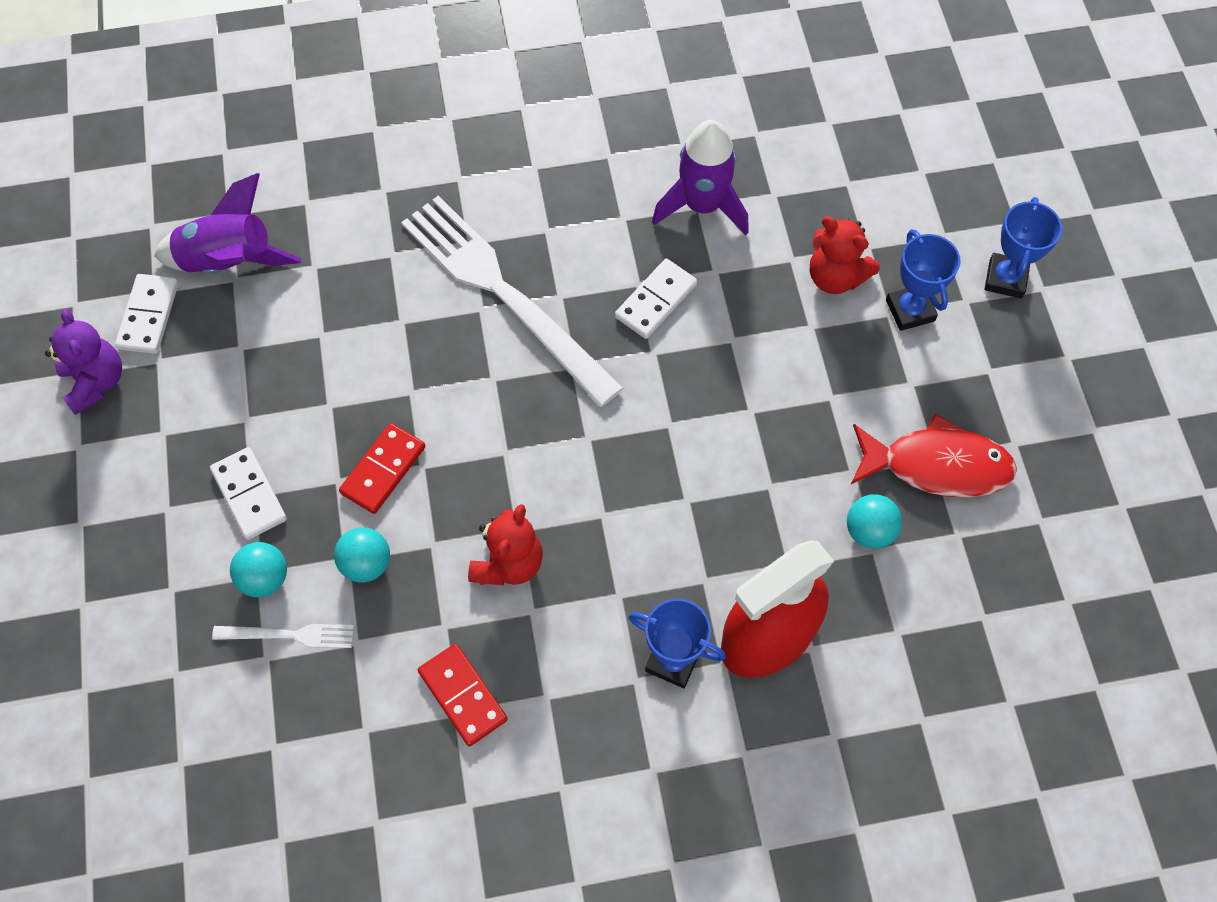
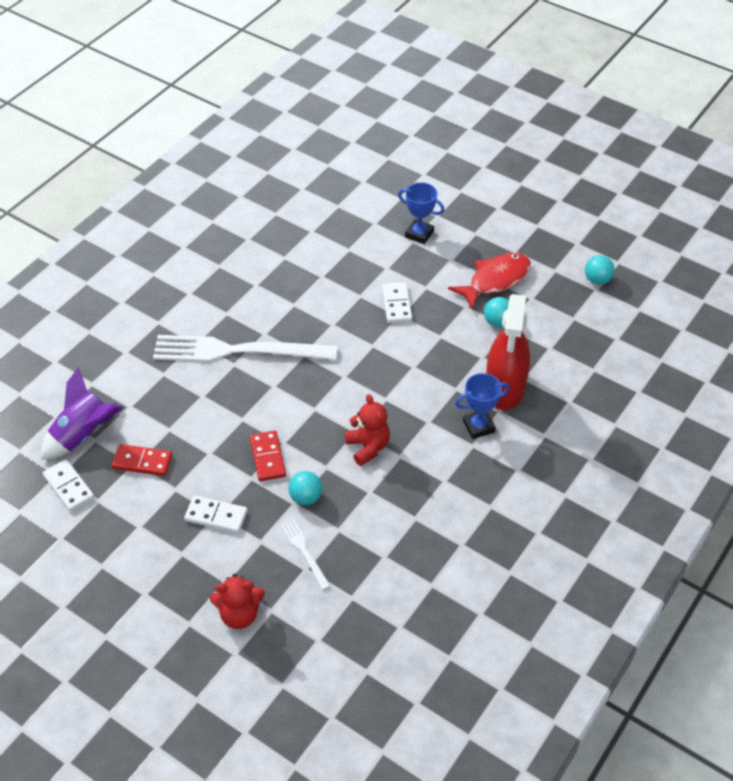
camera: 45 degrees left, 15 degrees down
(96, 382) = (76, 533): purple teddy bear -> none
(265, 578) = (265, 540): turquoise ball -> turquoise ball (597, 280)
(288, 635) = (305, 552): white fork -> white fork turned 75 degrees counterclockwise
(462, 696) = (410, 509): red domino -> red domino (142, 462)
(655, 301) = (309, 305): white domino -> white domino (396, 304)
(702, 206) = (286, 256): purple rocket -> none
(835, 277) = (375, 243): red teddy bear -> red teddy bear (239, 614)
(1005, 279) = (442, 197): blue trophy -> none

